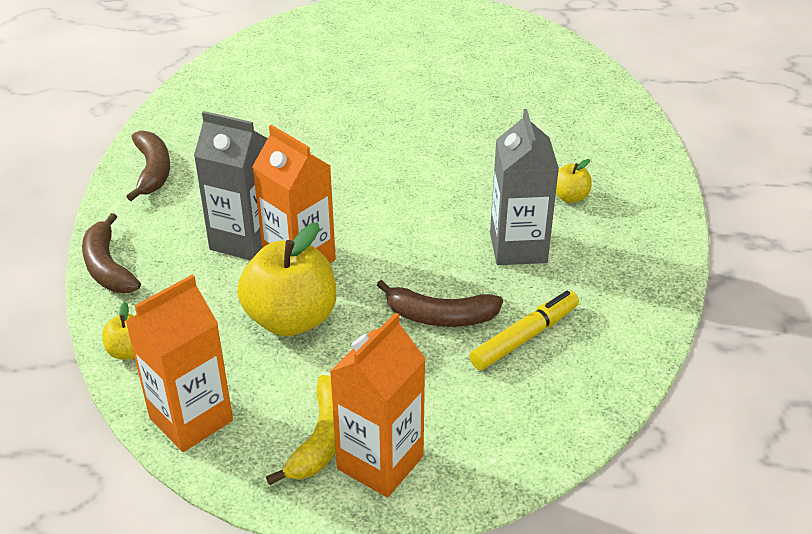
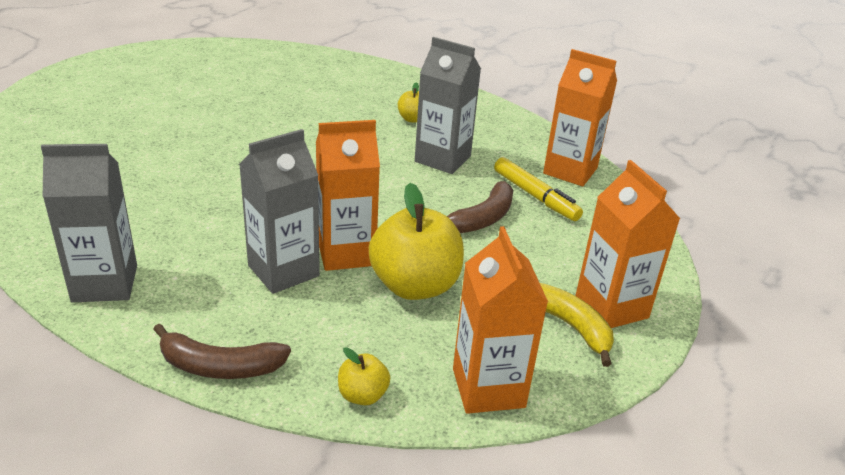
camera: 60 degrees left, 5 degrees down
(152, 171) = (105, 283): brown banana -> grey carton
(524, 337) = (535, 196): yellow marker -> yellow marker turned 150 degrees clockwise
(610, 344) = (570, 171): none -> orange carton

